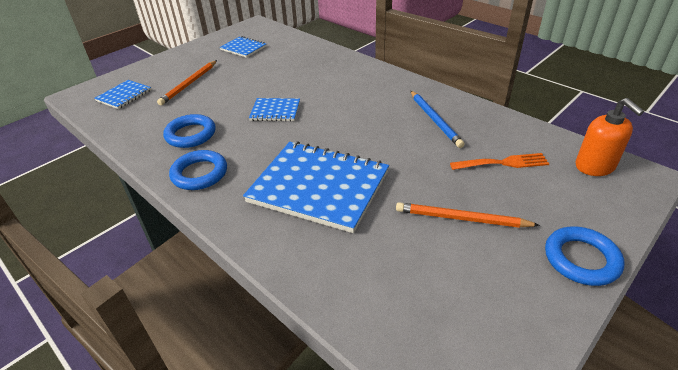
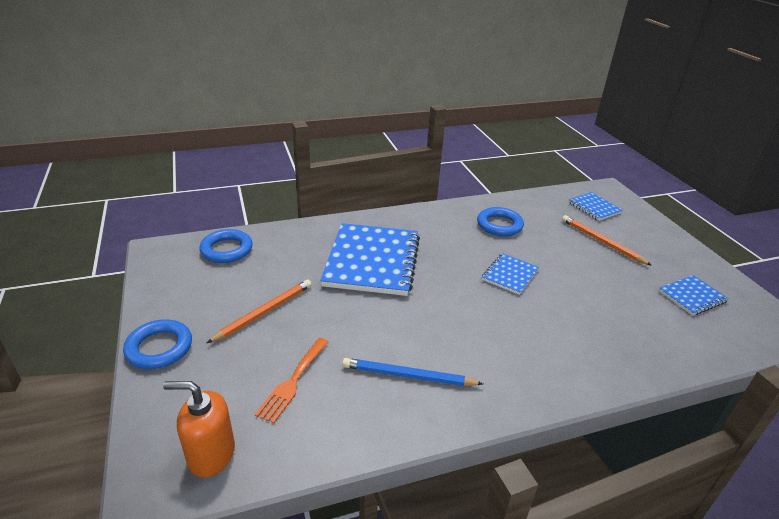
camera: 115 degrees right, 5 degrees down
(199, 174) = (439, 218): blue ring -> blue ring (227, 250)
(319, 187) = (372, 261): blue notebook -> blue notebook turned 45 degrees counterclockwise

